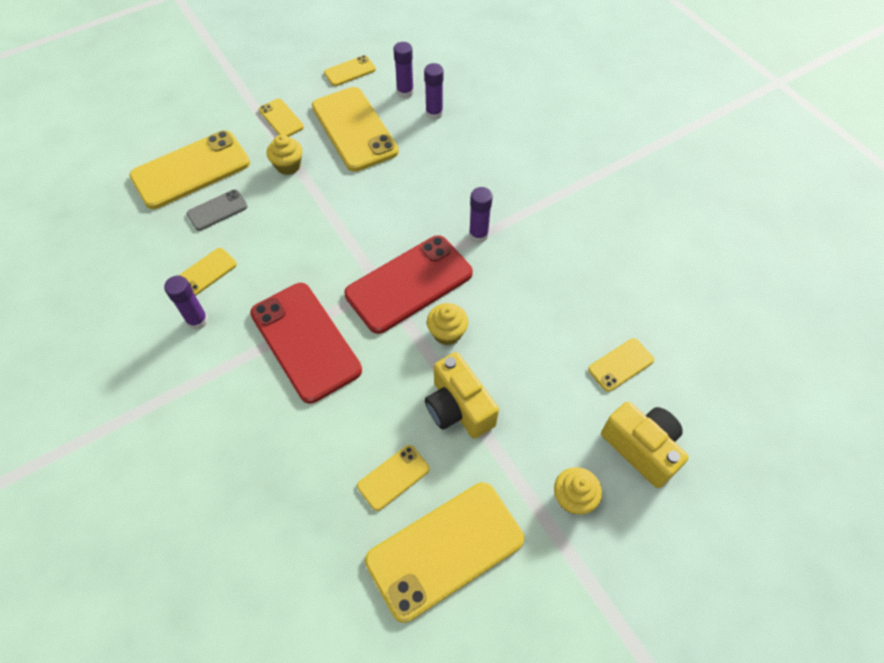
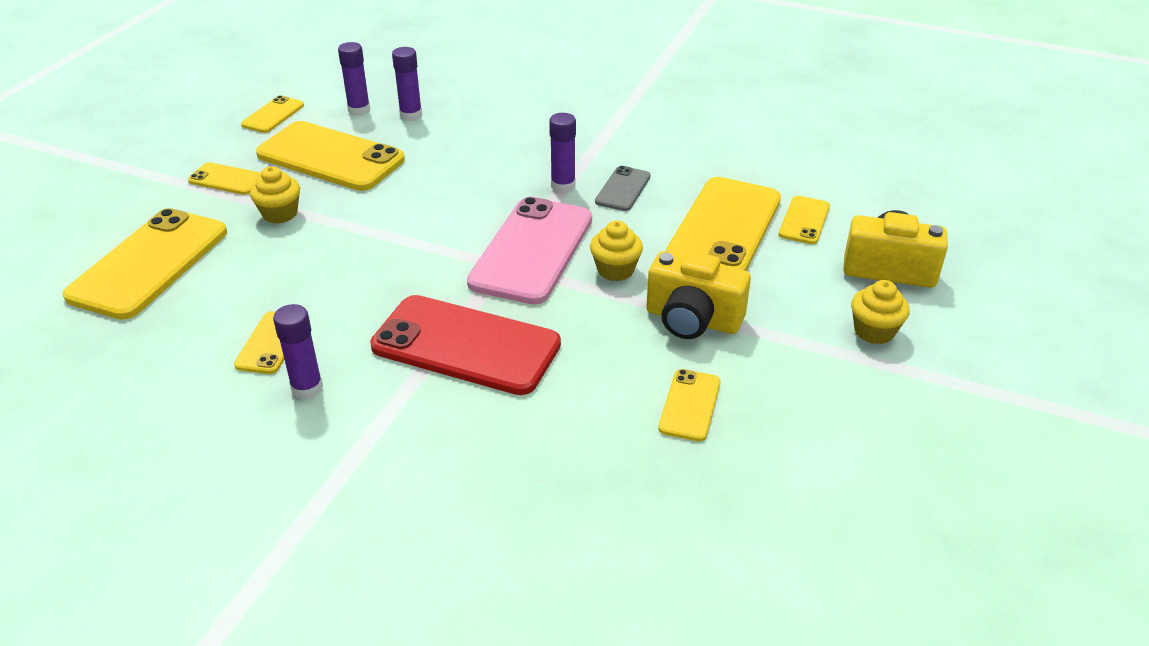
camera: 35 degrees left, 20 degrees down
(217, 210) = (226, 284): grey phone -> grey phone (623, 189)
(409, 284) = (532, 251): red phone -> pink phone
(445, 550) = (806, 432): yellow phone -> yellow phone (724, 227)

